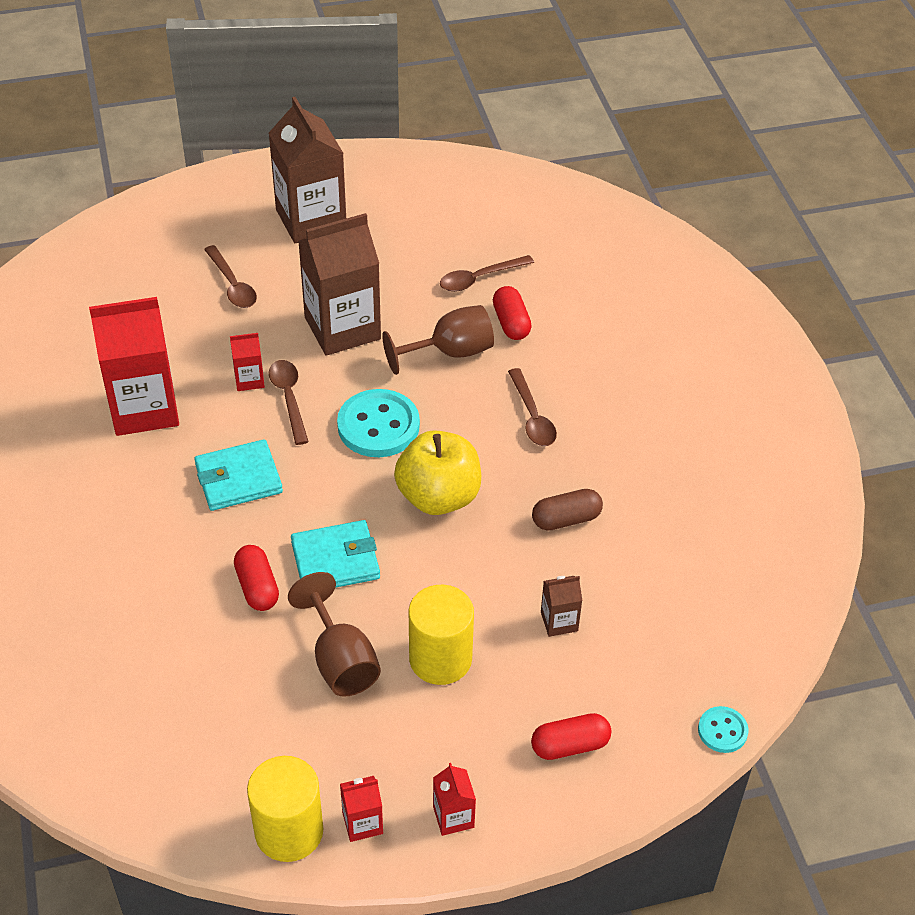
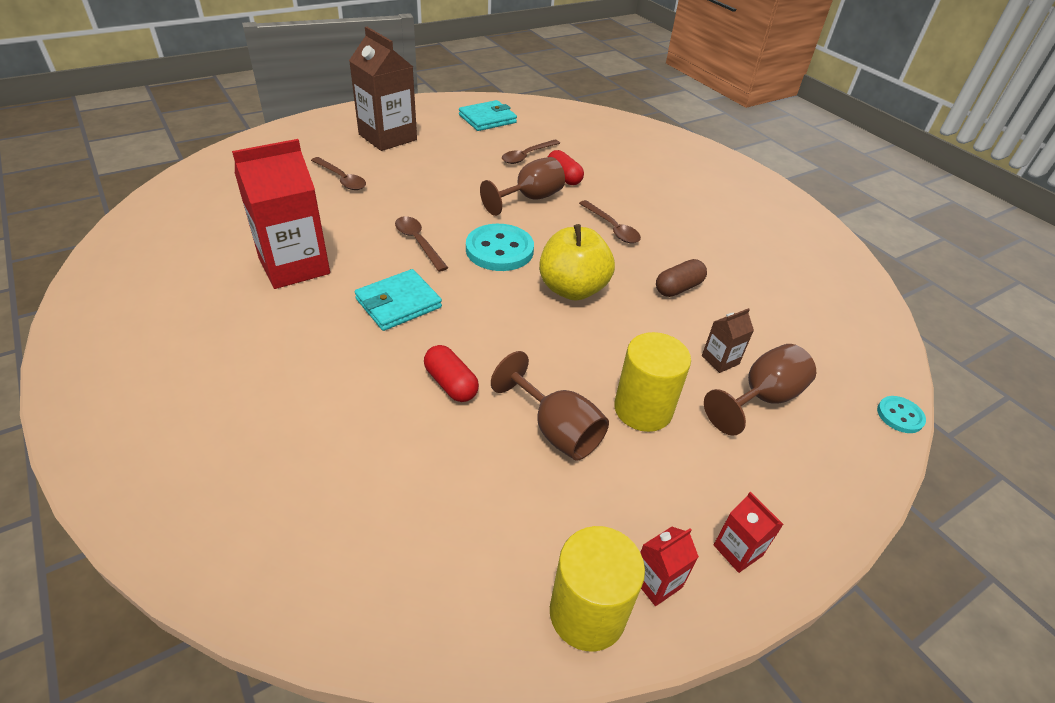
camera: 20 degrees left, 5 degrees down
(249, 380) = (379, 235): red carton -> none
(335, 560) = (511, 349): turquoise wallet -> turquoise wallet (487, 119)
(342, 328) = (441, 194): brown carton -> none
(570, 745) = (794, 457): red capsule -> none
(577, 676) = (761, 398): none -> brown goblet

